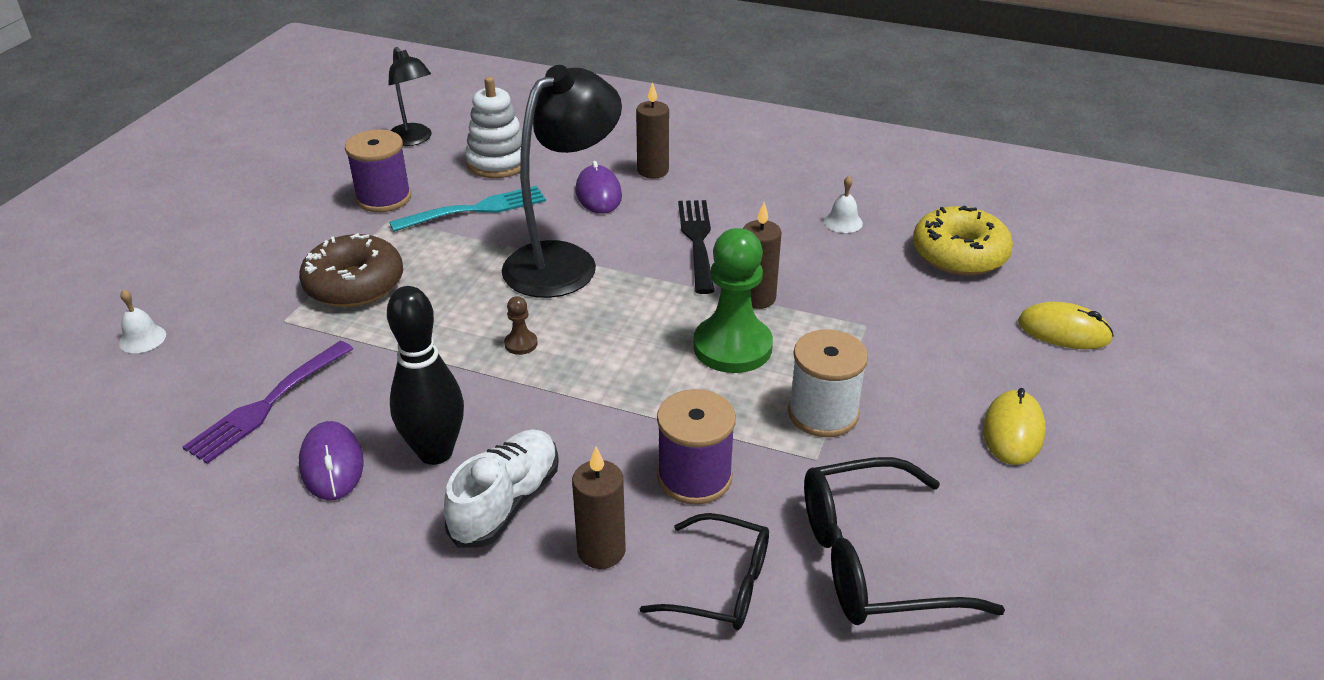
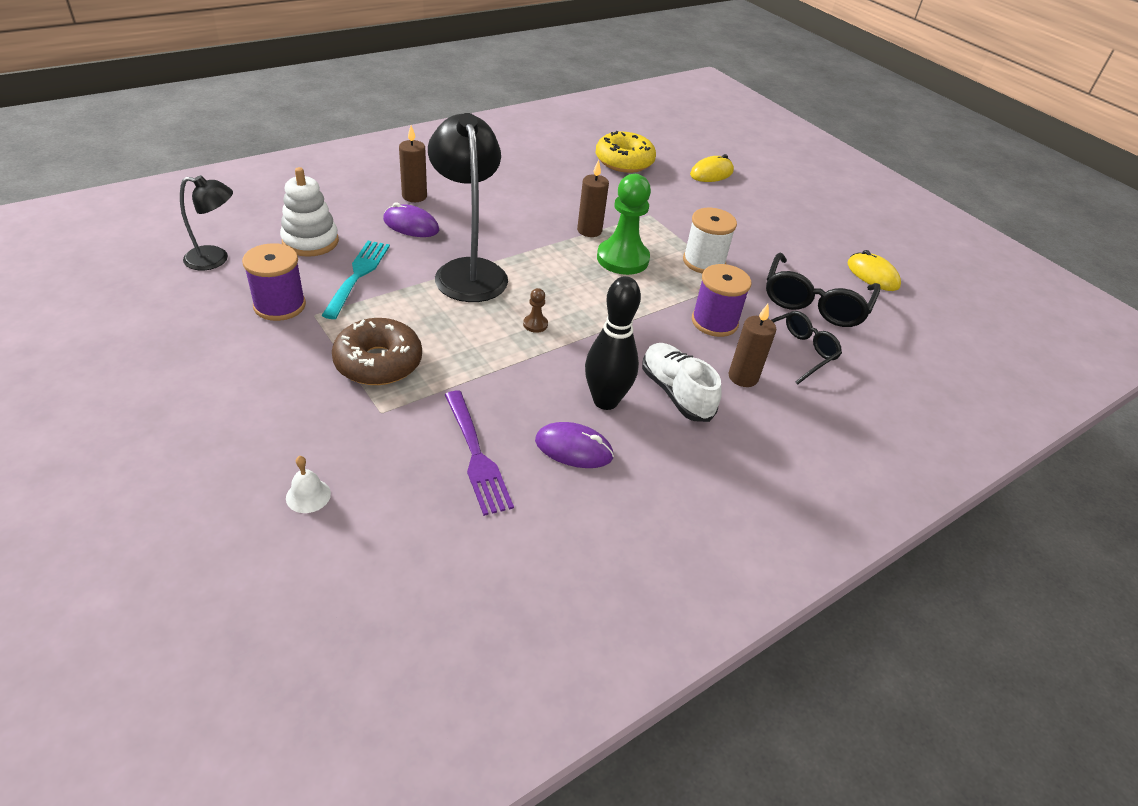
camera: 60 degrees left, 5 degrees up
(697, 241) = (511, 220): black fork -> none
(843, 222) = (554, 173): white bell -> none
(1013, 431) = (765, 223): yellow mouse -> yellow mouse (872, 275)

